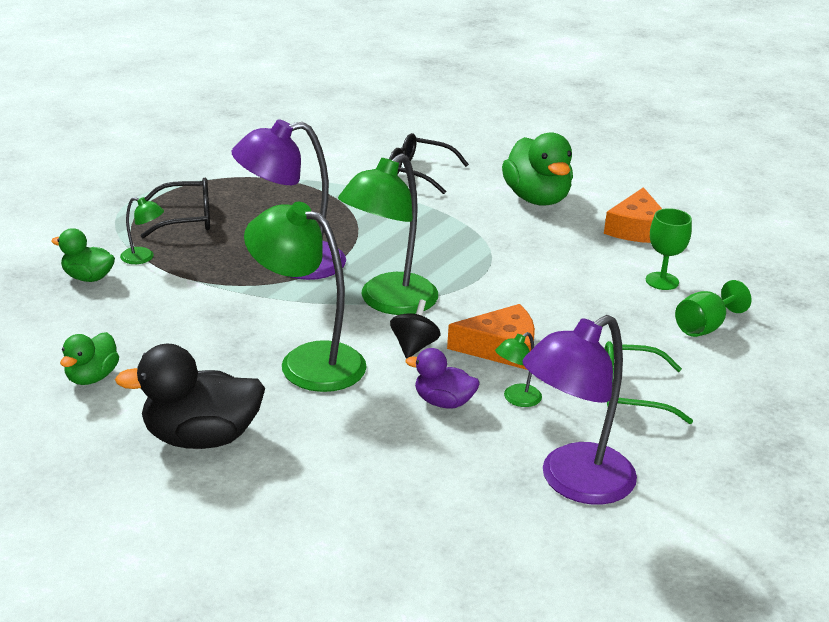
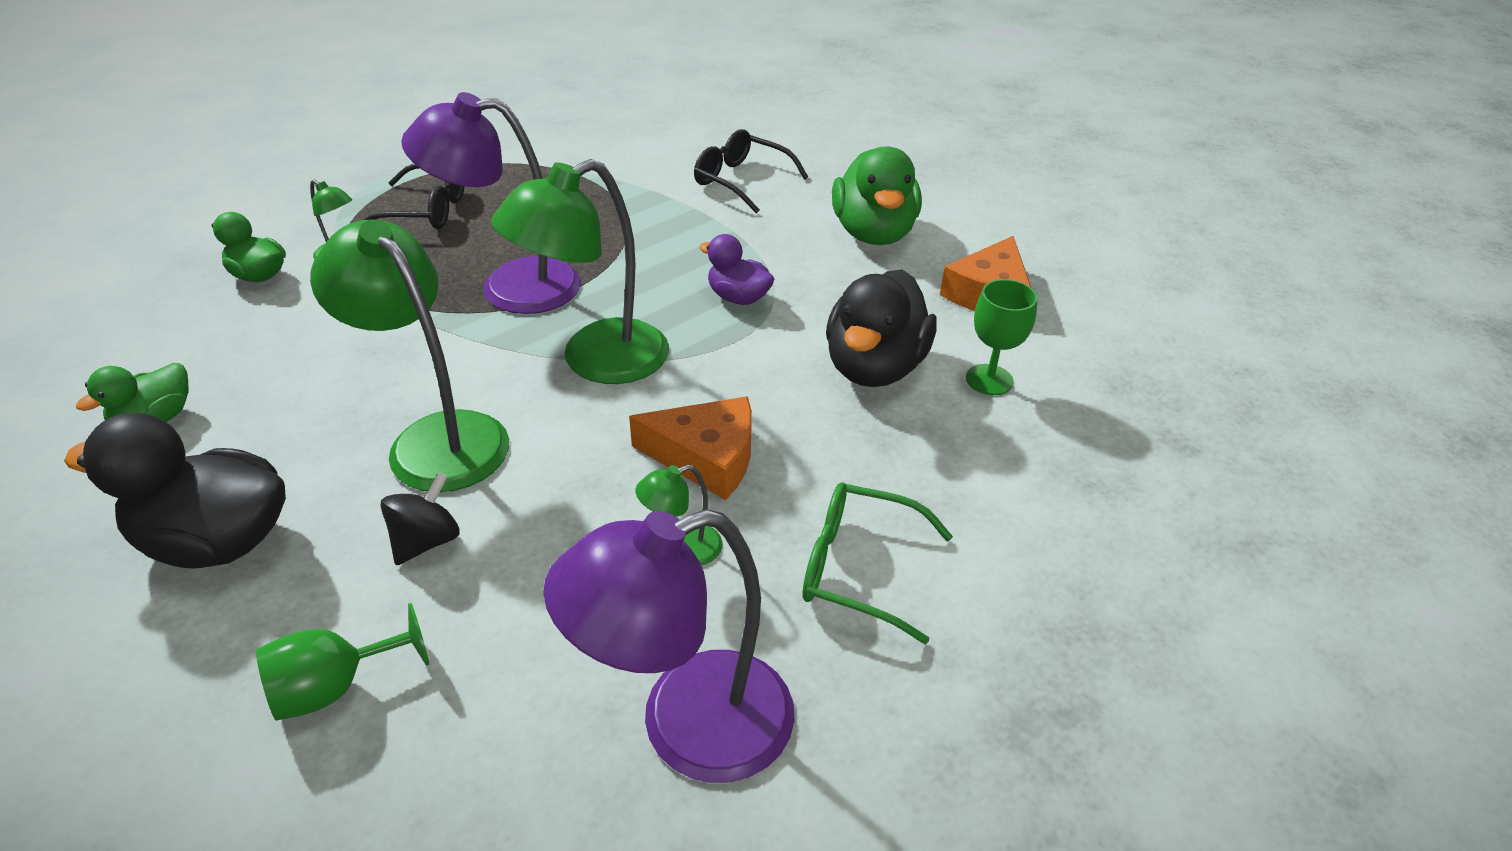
camera: 15 degrees right, 10 degrees up
(414, 347) = (589, 436): black spinning top -> black spinning top (426, 541)
(443, 402) = (576, 537): purple duck -> purple duck (738, 297)
(583, 283) = (874, 367): none -> black duck
(704, 327) = (1021, 466): green goblet -> green goblet (335, 686)

